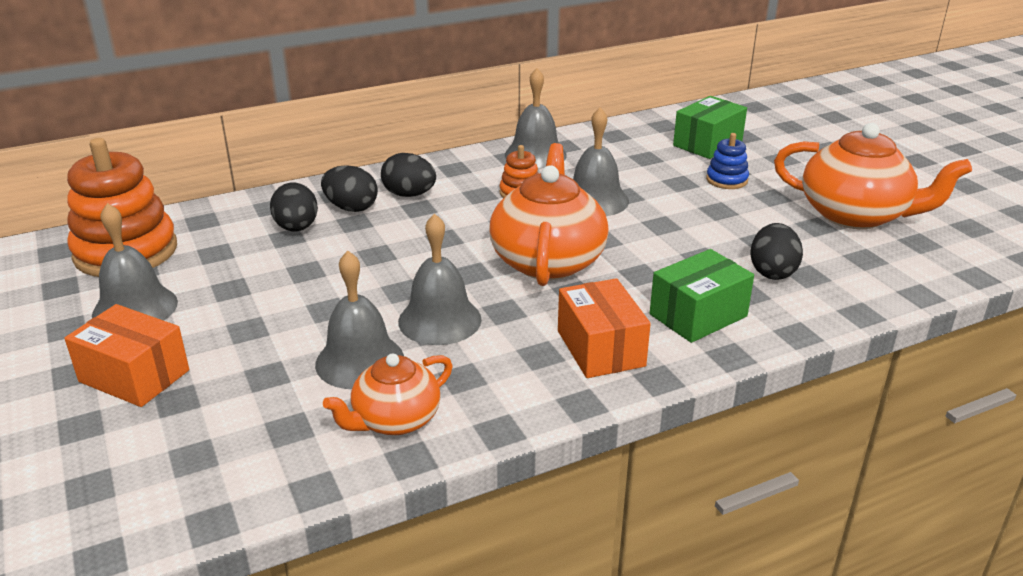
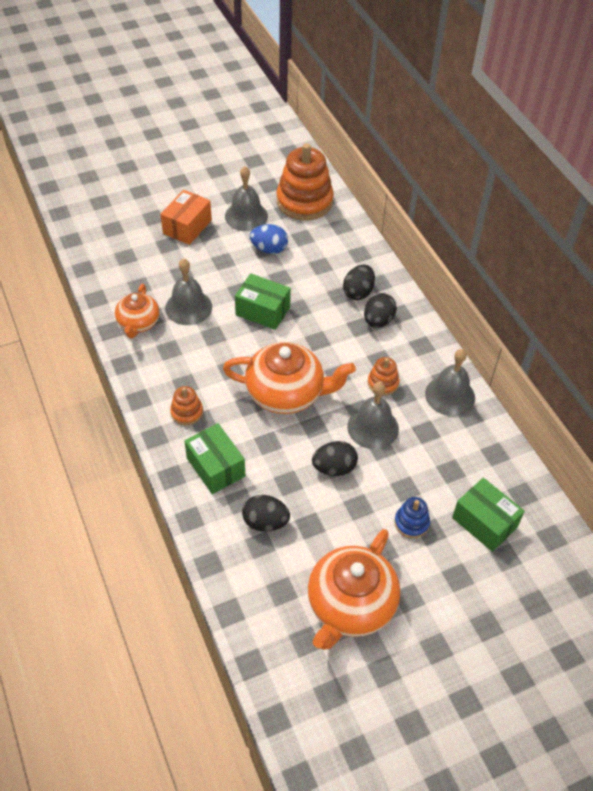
camera: 90 degrees right, 20 degrees up
(233, 282) = (269, 249): none -> blue egg
(297, 228) = (331, 269): black egg -> black egg (334, 468)
(379, 284) = (263, 311): none -> green box
(395, 420) = (138, 323): orange teapot -> orange teapot turned 135 degrees counterclockwise
(439, 320) = (223, 339): grey bell -> none
(600, 348) = (187, 412): orange box -> orange stacking toy

